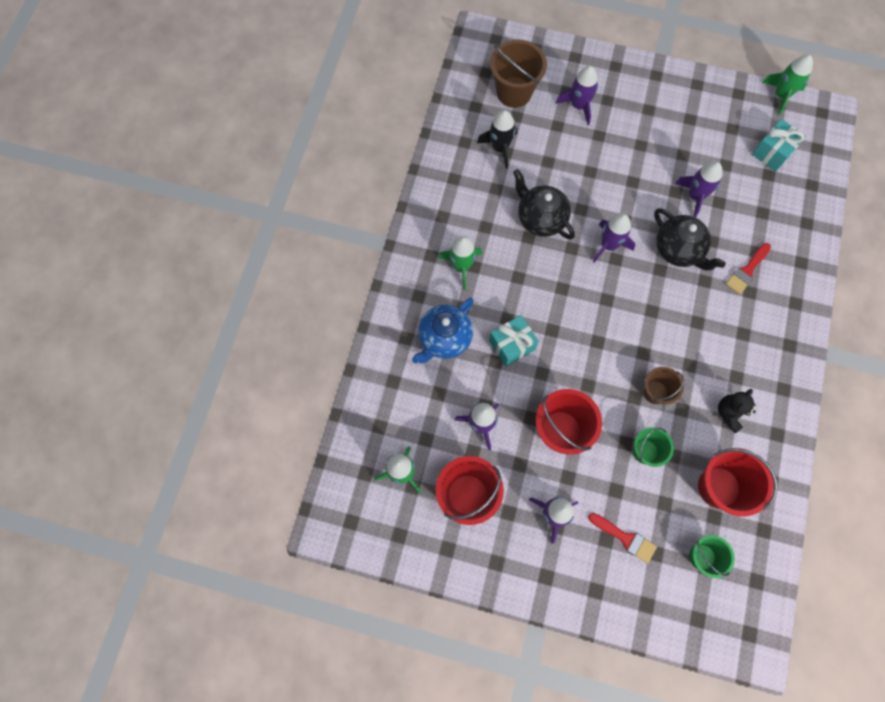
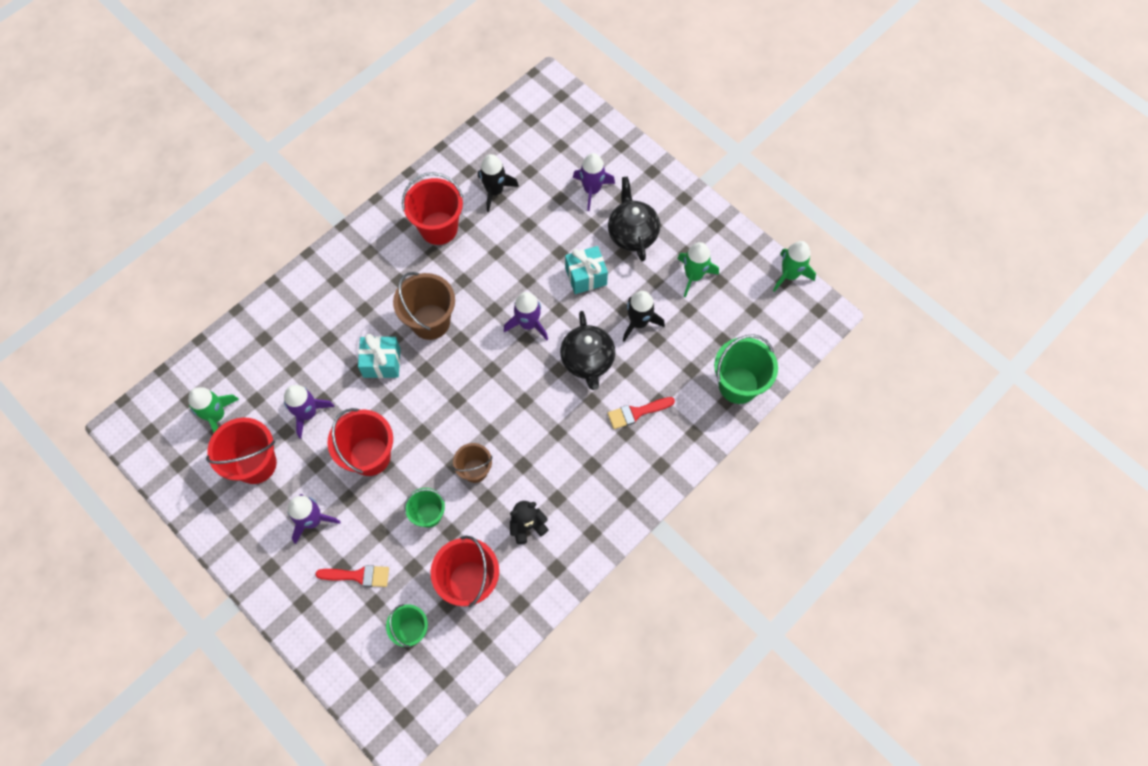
camera: 30 degrees right, 5 degrees down
(444, 338) = (330, 326): blue teapot -> none
(461, 266) = (388, 274): green rocket -> green rocket (694, 276)
(475, 204) = (438, 228): none -> red bucket
(514, 92) = (543, 149): brown bucket -> brown bucket (430, 322)
(540, 218) = (485, 269): black teapot -> black teapot (632, 234)
(625, 538) = (358, 576): red brush -> red brush turned 60 degrees counterclockwise
(695, 196) = (638, 322): purple rocket -> black rocket
(772, 152) = (741, 321): turquoise gift -> turquoise gift (586, 276)
(806, 205) = (738, 385): none -> green bucket

